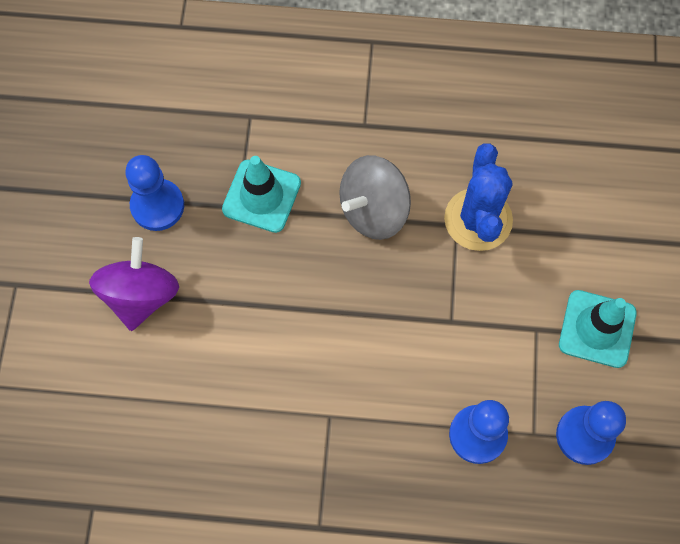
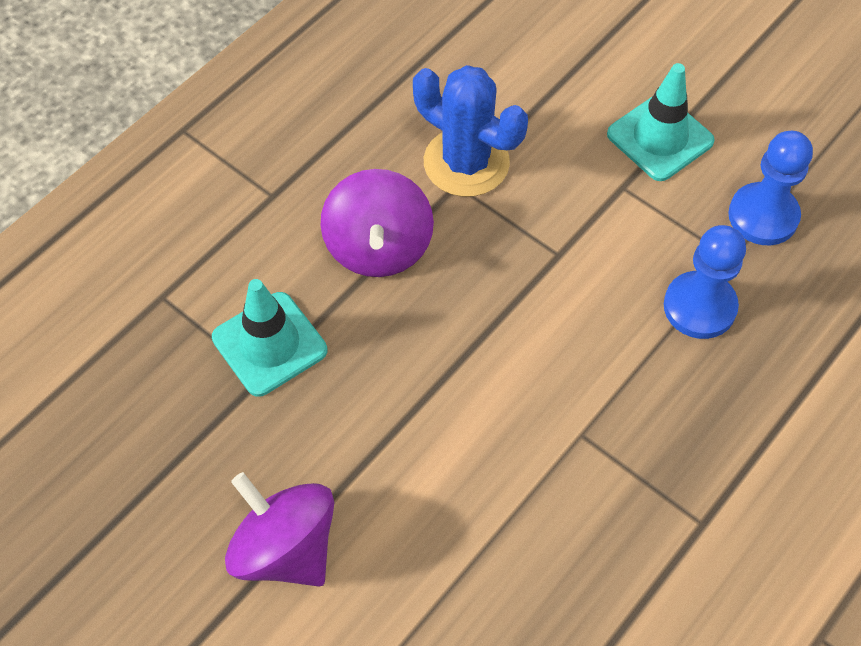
camera: 55 degrees left, 10 degrees down
(157, 206) = (187, 461): blue pawn -> none
(373, 210) = (378, 247): grey spinning top -> purple spinning top

